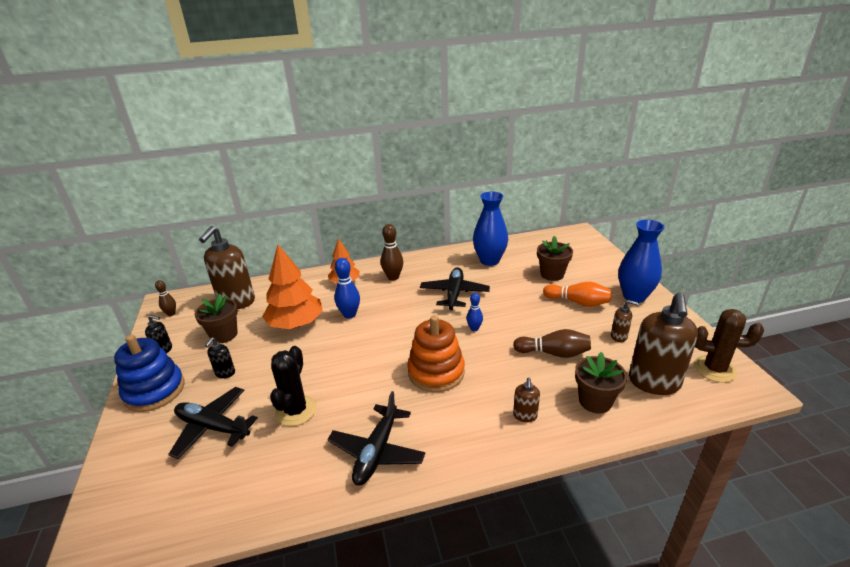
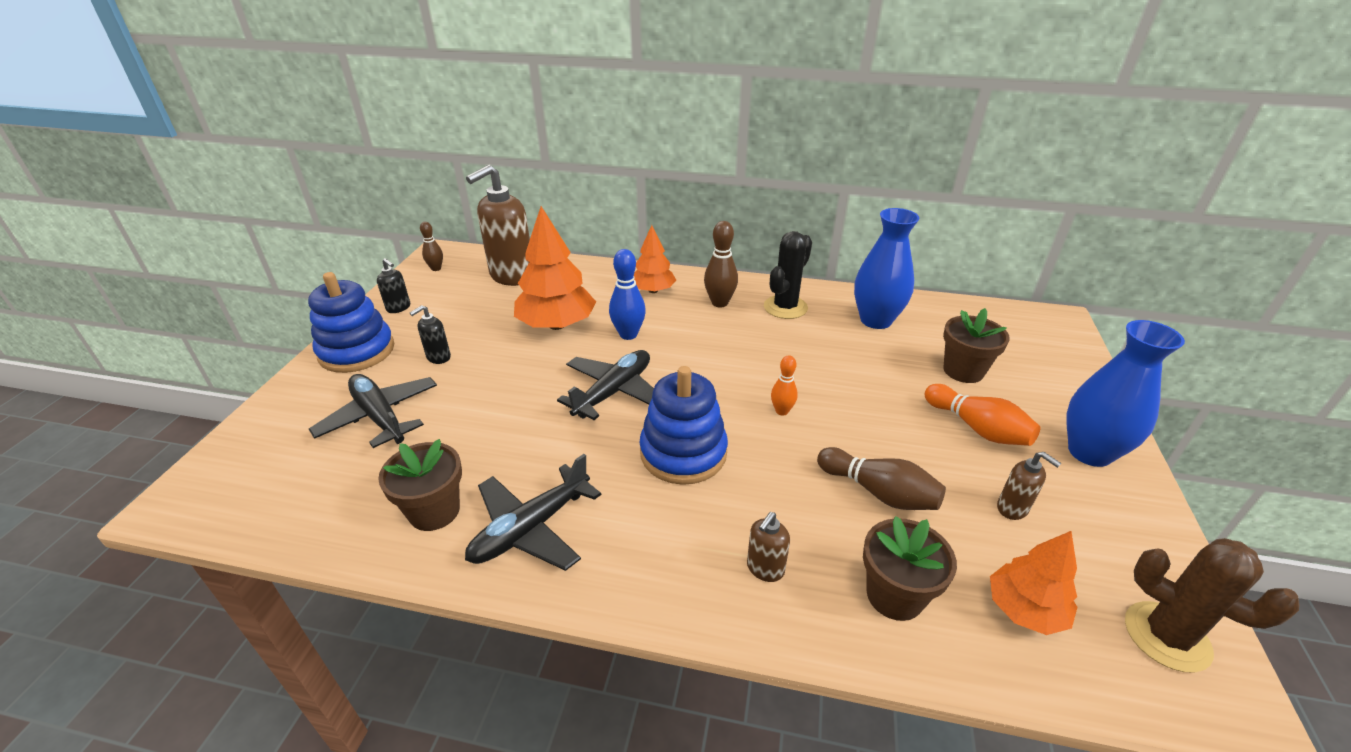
camera: 25 degrees right, 5 degrees up
(224, 335) = (470, 311): brown flower pot -> brown flower pot (434, 511)
(296, 411) = (478, 434): black cactus -> black cactus (785, 307)
(436, 372) = (683, 453): orange stacking toy -> blue stacking toy
(454, 294) = (788, 352): black plane -> black plane (613, 392)
(474, 328) = (782, 411): blue bowling pin -> orange bowling pin
(654, 382) = (1024, 610): brown soap dispenser -> orange tree

